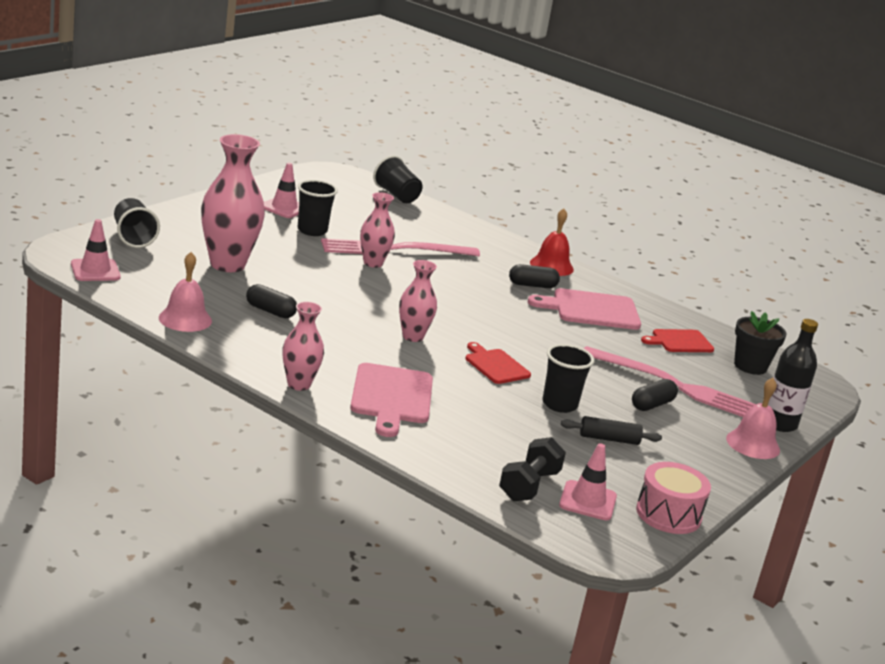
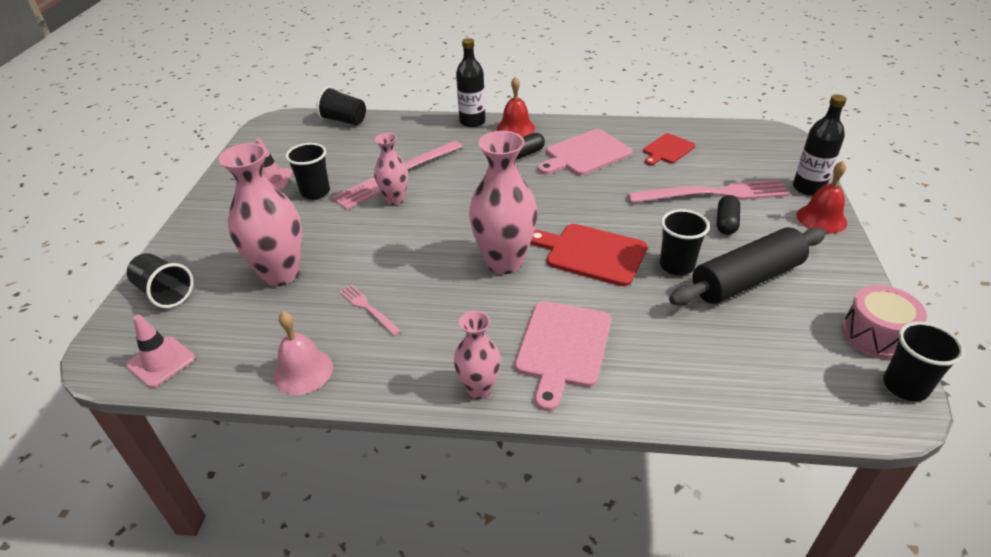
camera: 25 degrees left, 15 degrees up
(270, 311) = (368, 308): black capsule -> pink fork
(391, 397) = (563, 347): pink cutting board -> pink cutting board turned 45 degrees clockwise
(412, 337) = (504, 262): pink vase -> pink vase, size x1.74
(495, 365) = (592, 253): red cutting board -> red cutting board, size x1.59
(516, 244) = (472, 121): none -> black bottle
(529, 486) = (766, 379): black dumbbell -> none
(588, 501) = (818, 364): pink traffic cone -> none
(609, 439) = (746, 279): black rolling pin -> black rolling pin, size x2.08
(641, 543) = (905, 386): none -> black cup
(750, 366) = (729, 146): black flower pot -> none
(753, 444) = (821, 219): pink bell -> red bell

